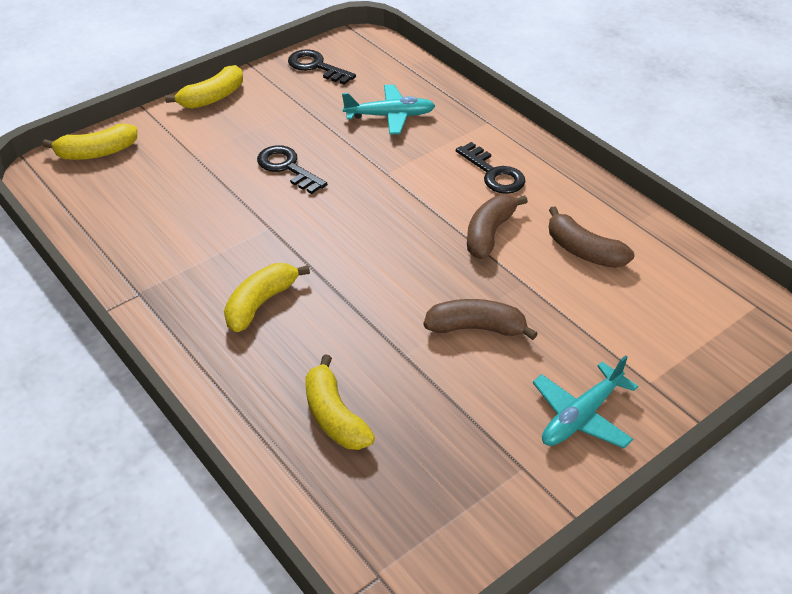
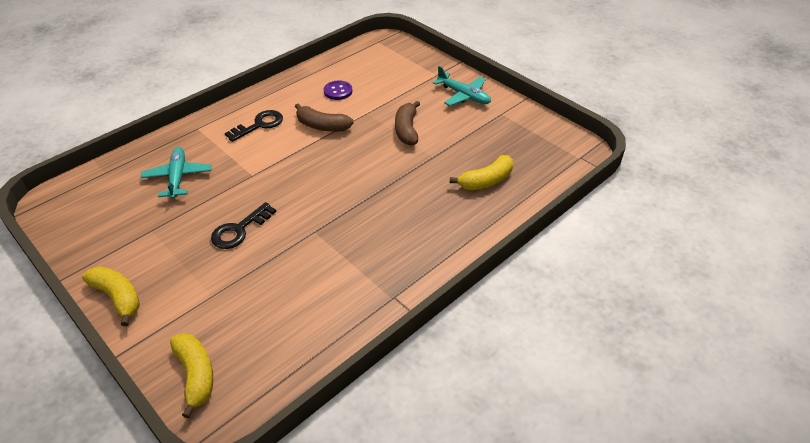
camera: 95 degrees left, 0 degrees up
(260, 303) = (396, 225): yellow banana -> none
(317, 67) = (86, 228): black key -> none
(583, 251) = (338, 91): brown banana -> purple button

